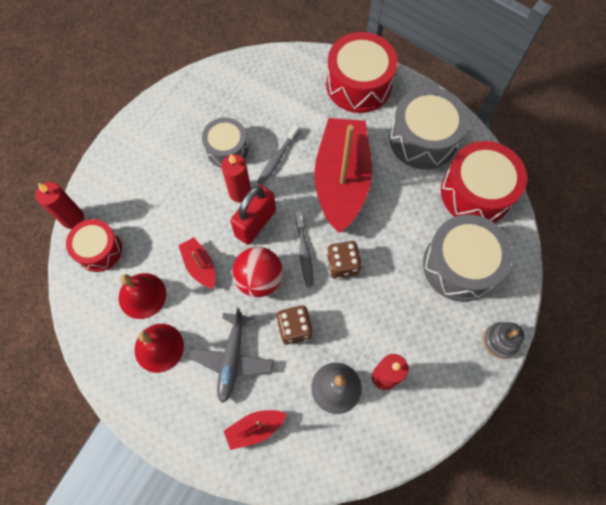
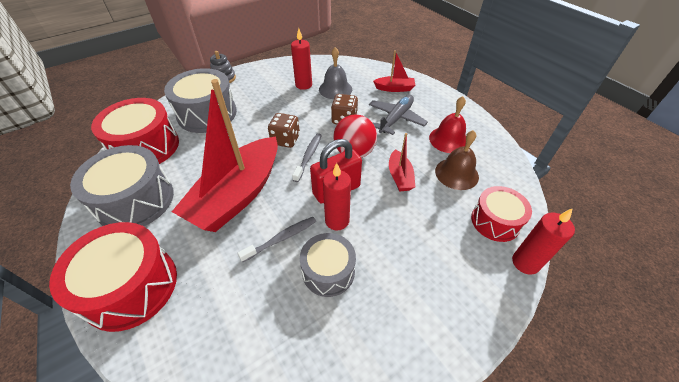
camera: 155 degrees left, 20 degrees down
(142, 295) = (456, 173): red bell -> brown bell

